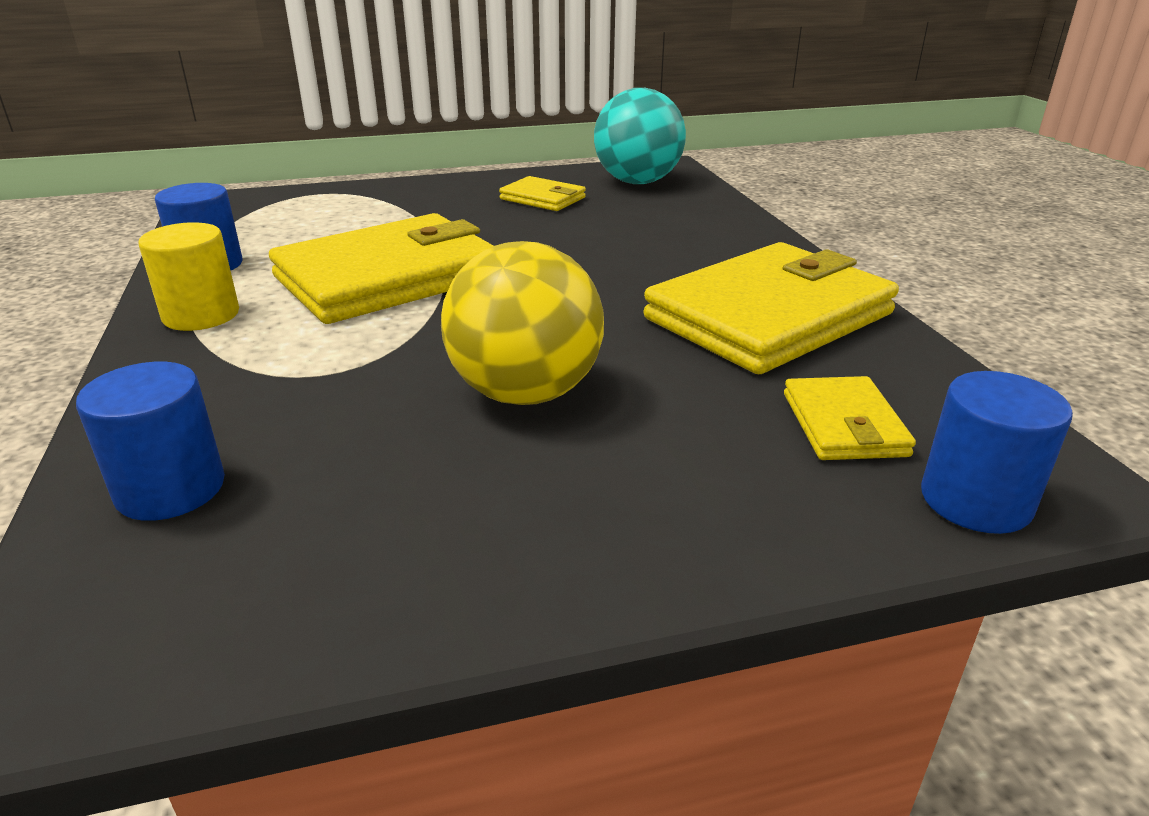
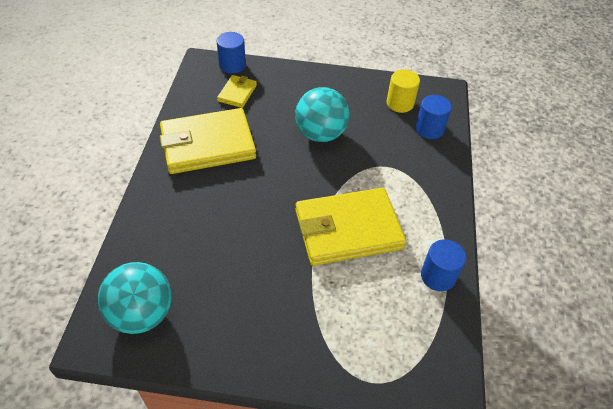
camera: 160 degrees left, 20 degrees up
(201, 315) = (434, 223): yellow cylinder -> yellow cylinder (400, 103)
(525, 393) = (320, 134): yellow ball -> turquoise ball
(543, 198) = (223, 307): yellow wallet -> none

